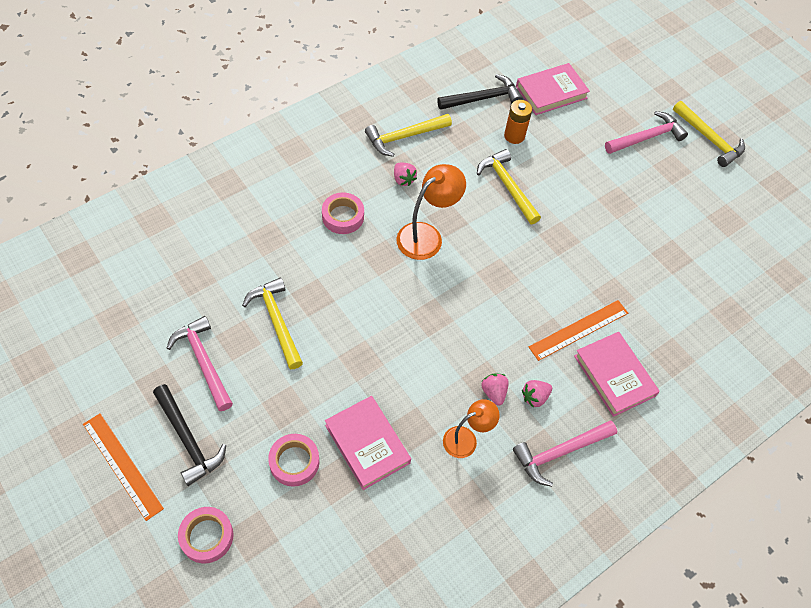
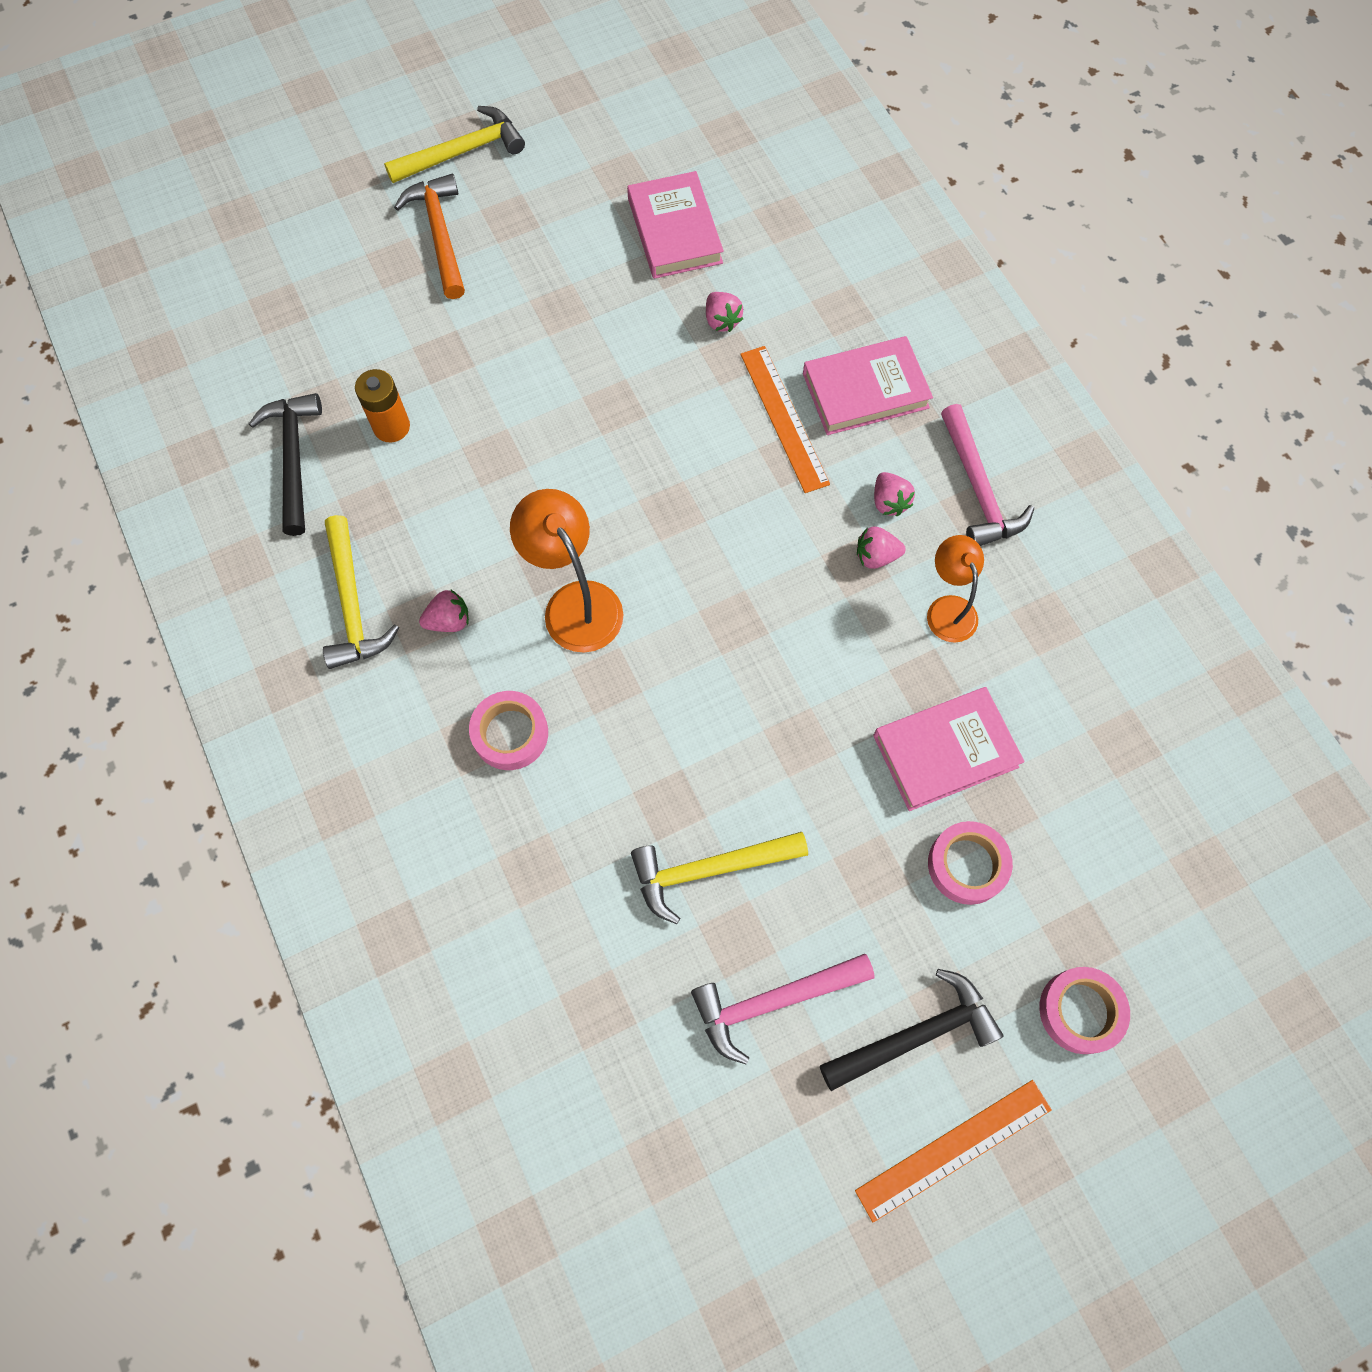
camera: 75 degrees left, 10 degrees up
(507, 186) = (497, 459): yellow hammer -> none
(551, 92) = (308, 349): pink book -> pink book (675, 231)
(639, 287) = (721, 321): none -> pink strawberry
(647, 137) = (440, 235): pink hammer -> orange hammer

